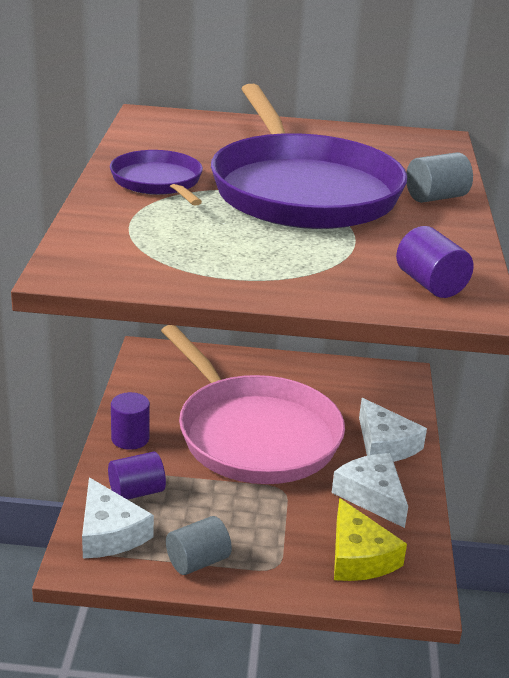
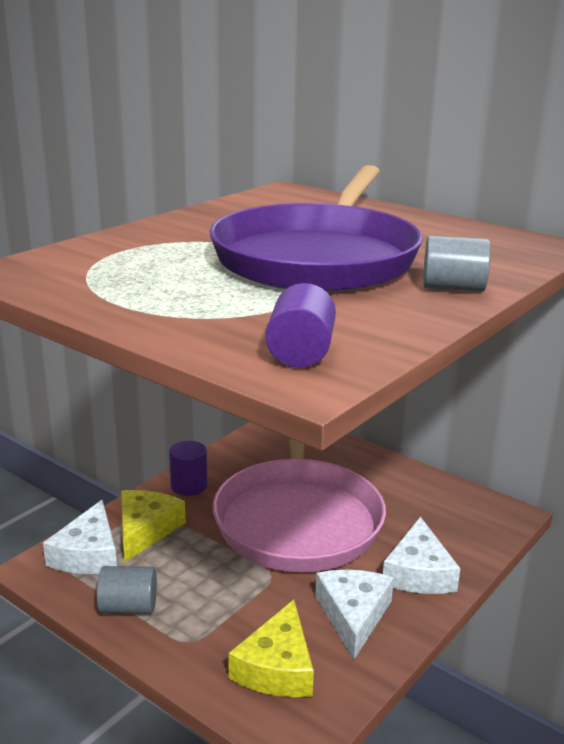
camera: 35 degrees right, 5 degrees down
(136, 492) = (145, 530): purple cylinder -> yellow cheese
(158, 182) = (199, 231): purple pan -> none

